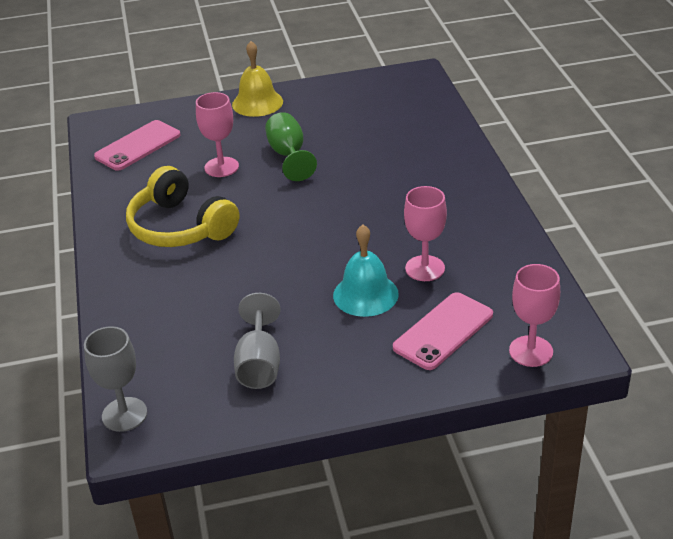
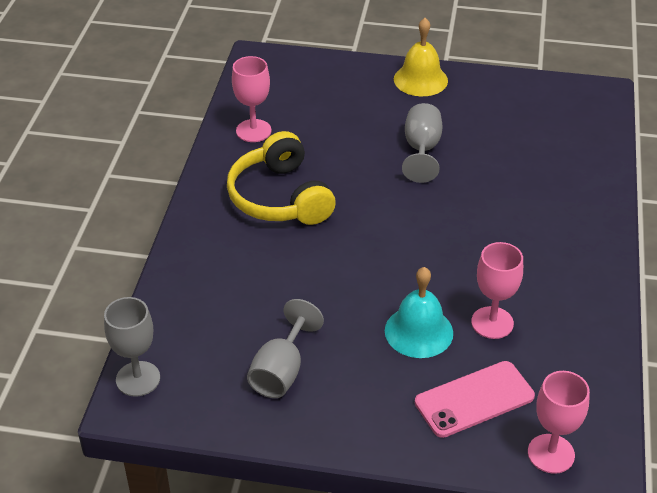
camera: 20 degrees right, 5 degrees up
(138, 146) = (283, 95): pink phone -> none
(221, 167) = (350, 143): pink goblet -> pink goblet (253, 131)
(289, 155) = (421, 150): green goblet -> grey goblet

